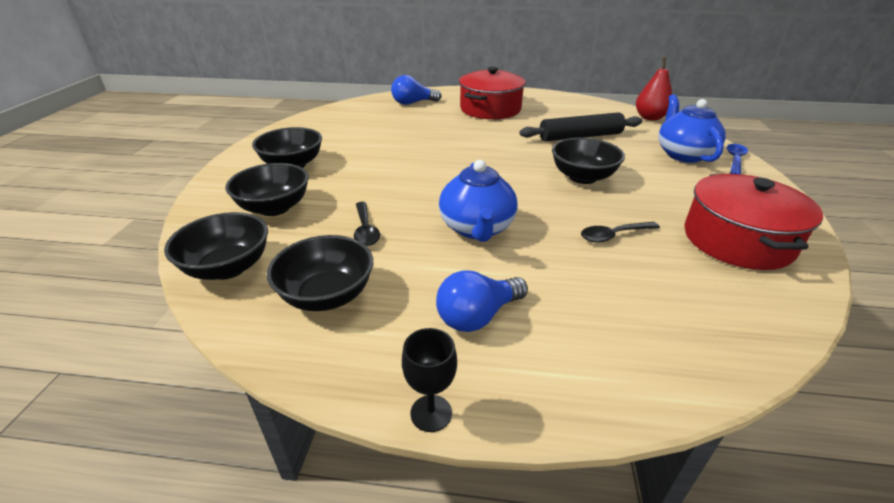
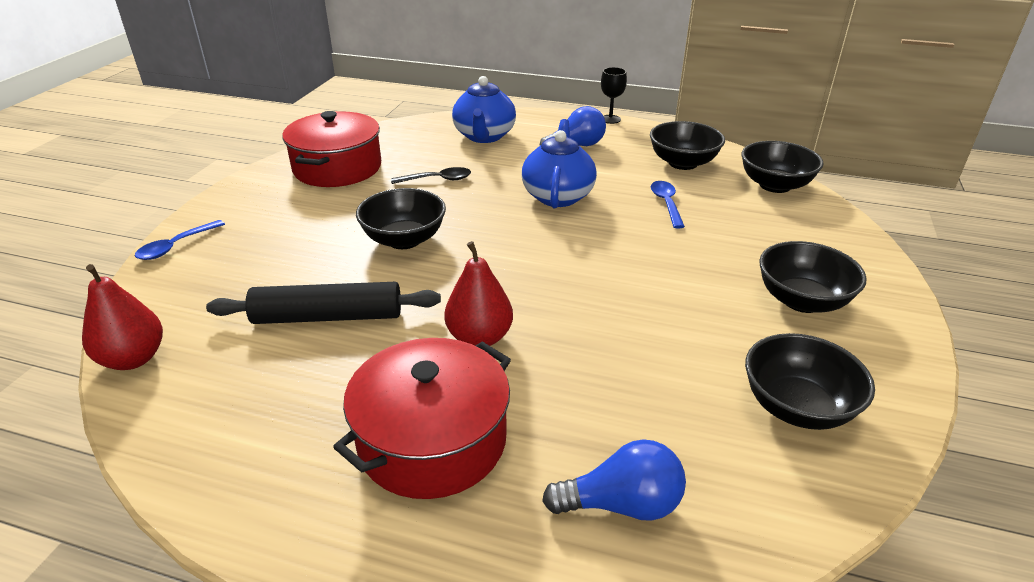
camera: 170 degrees left, 0 degrees up
(274, 208) = (776, 235): black bowl -> black bowl (797, 407)
(365, 230) = (666, 204): black spoon -> blue spoon
(490, 135) = (479, 338): none -> red pear
(683, 154) = (226, 262): blue teapot -> blue teapot (484, 136)

